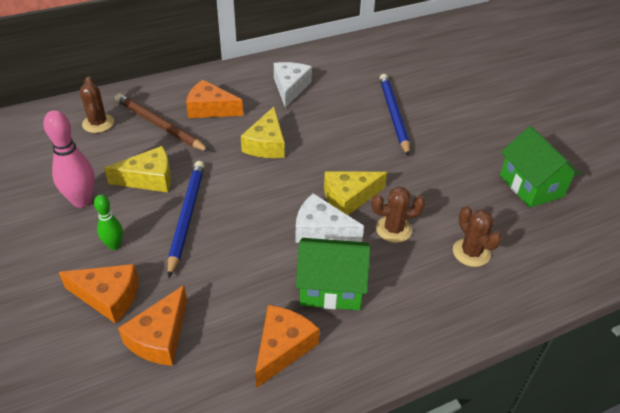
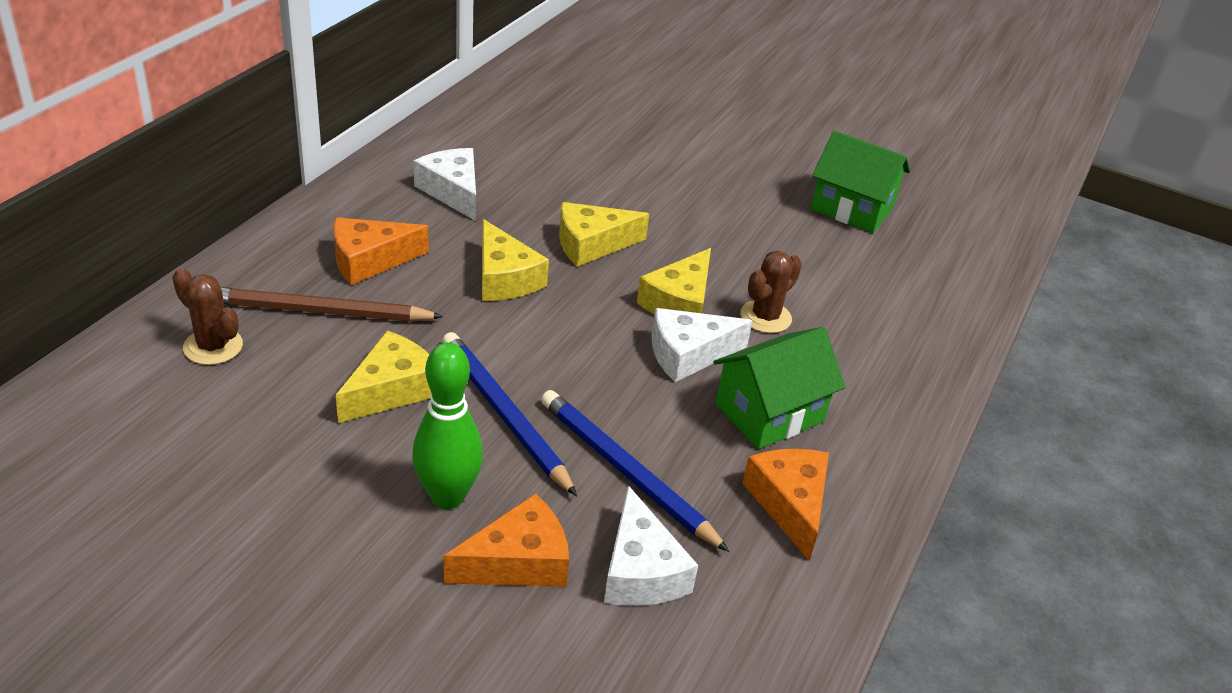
camera: 40 degrees left, 5 degrees down
(82, 201) = (325, 463): pink bowling pin -> none
(114, 245) = (447, 496): green bowling pin -> green bowling pin, size x1.70
(160, 337) = (641, 570): orange cheese -> white cheese
(334, 144) = (591, 244): none -> yellow cheese
(393, 115) = (623, 181): blue pencil -> blue pencil (626, 472)
(471, 252) = (867, 306): brown cactus -> none

